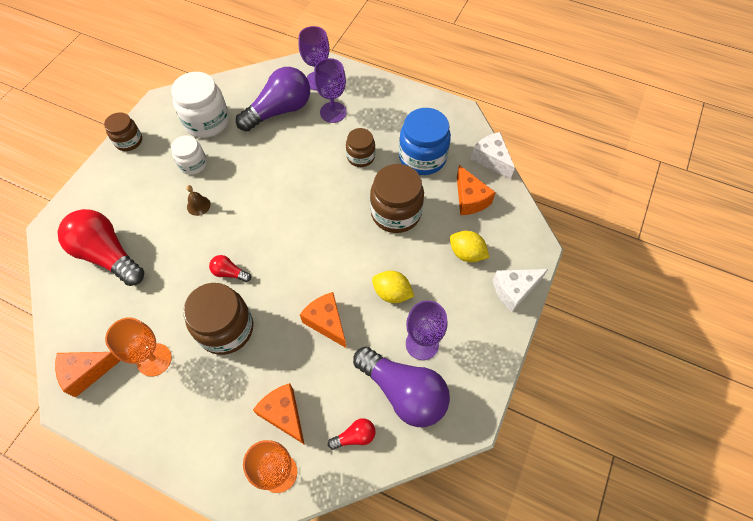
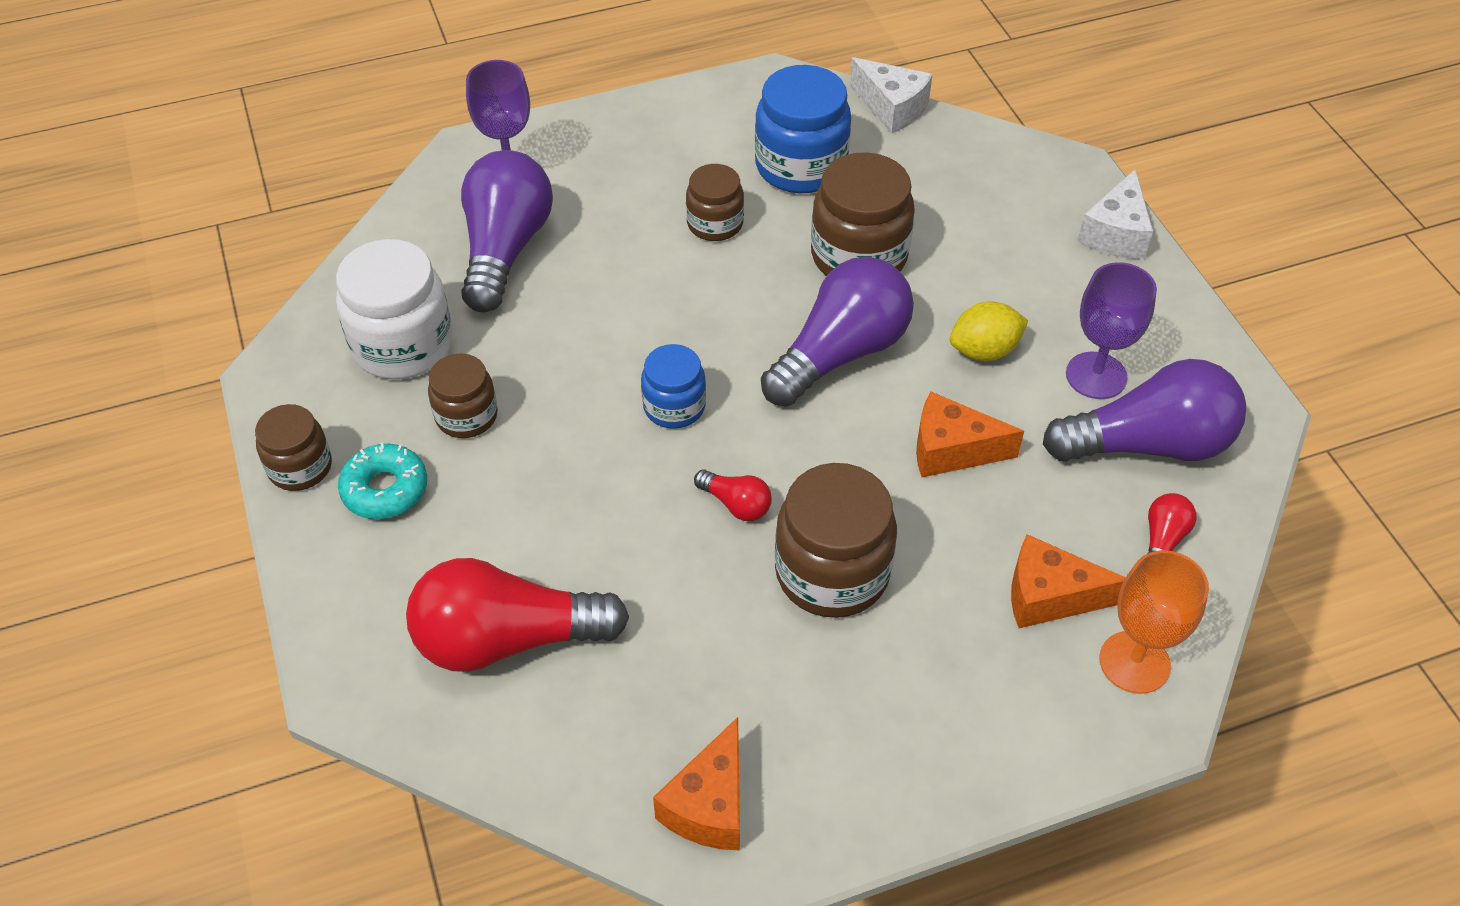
camera: 45 degrees left, 10 degrees down
(140, 170) = (385, 489): none -> turquoise donut
(154, 359) = (786, 698): orange goblet -> none
(193, 164) = (466, 416): white jar -> brown jar
(198, 205) = (559, 461): brown bell -> none
(229, 273) = (736, 504): red light bulb -> red light bulb turned 120 degrees counterclockwise
(257, 217) = (674, 406): none -> blue jar
(333, 112) = (593, 196): purple goblet -> none
(338, 247) = (840, 353): none -> purple light bulb
(466, 253) = (1009, 236): yellow lemon -> none
(470, 199) = (928, 172): orange cheese -> none
(491, 159) = (891, 108): white cheese -> white cheese turned 150 degrees counterclockwise

